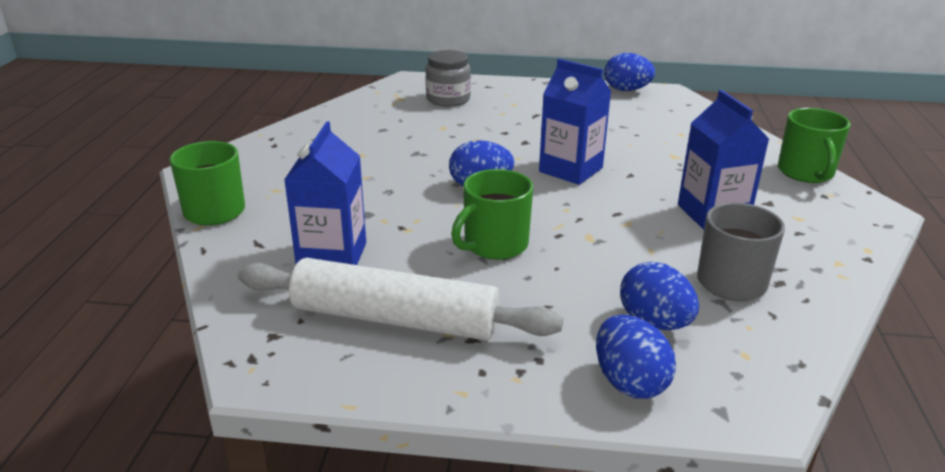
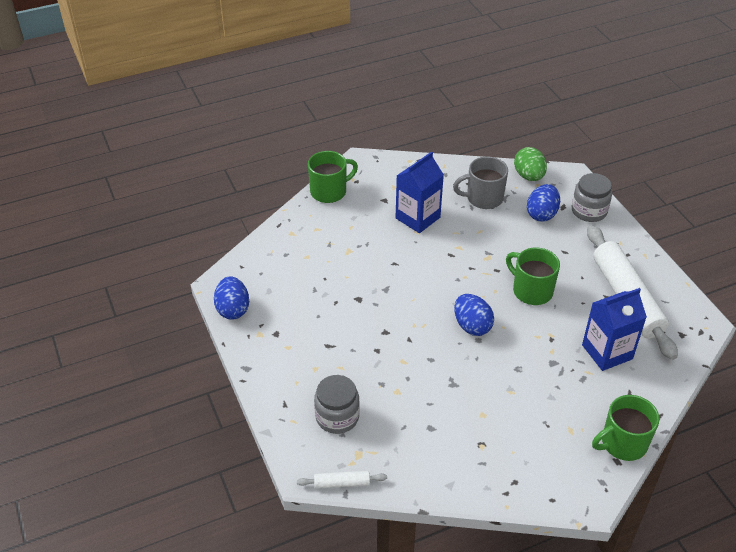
camera: 120 degrees left, 15 degrees up
(382, 87) = (342, 483): none -> white rolling pin
(494, 245) = (531, 291): green mug -> green mug turned 150 degrees counterclockwise
(570, 170) = (411, 292): blue carton -> none
(629, 382) = (589, 211): blue egg -> grey jar
(777, 354) = (529, 176): none -> green egg

